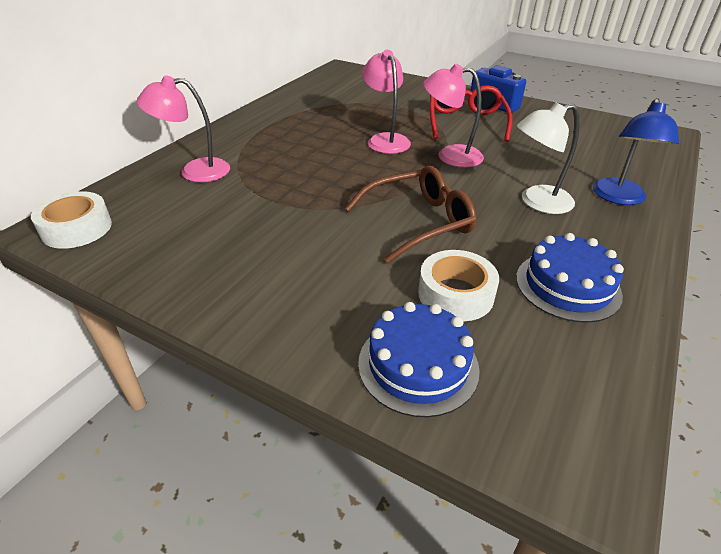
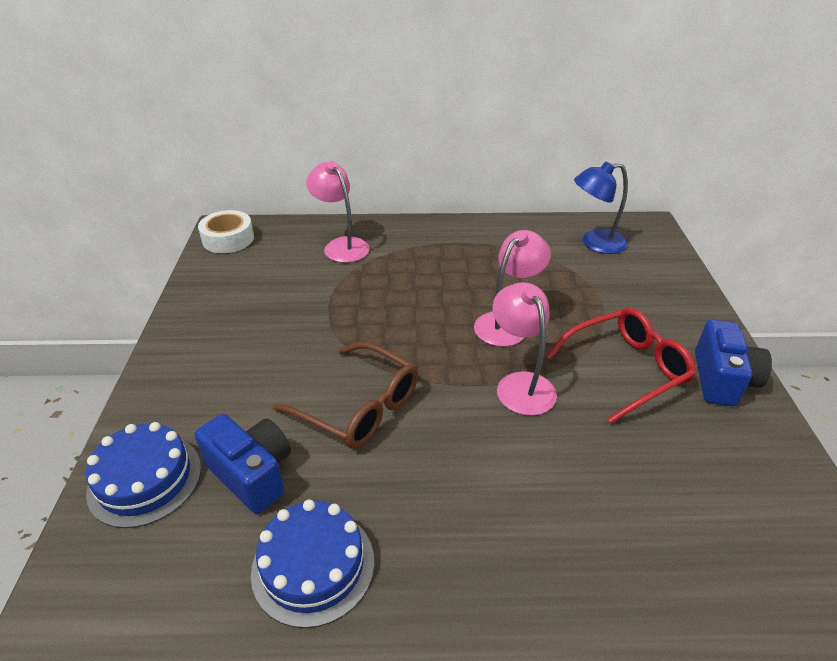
camera: 60 degrees right, 0 degrees up
(455, 294) = (252, 474): white tape -> blue camera
(537, 202) = (476, 494): white lamp -> none
(619, 198) = (563, 585): blue lamp -> blue lamp (595, 243)

